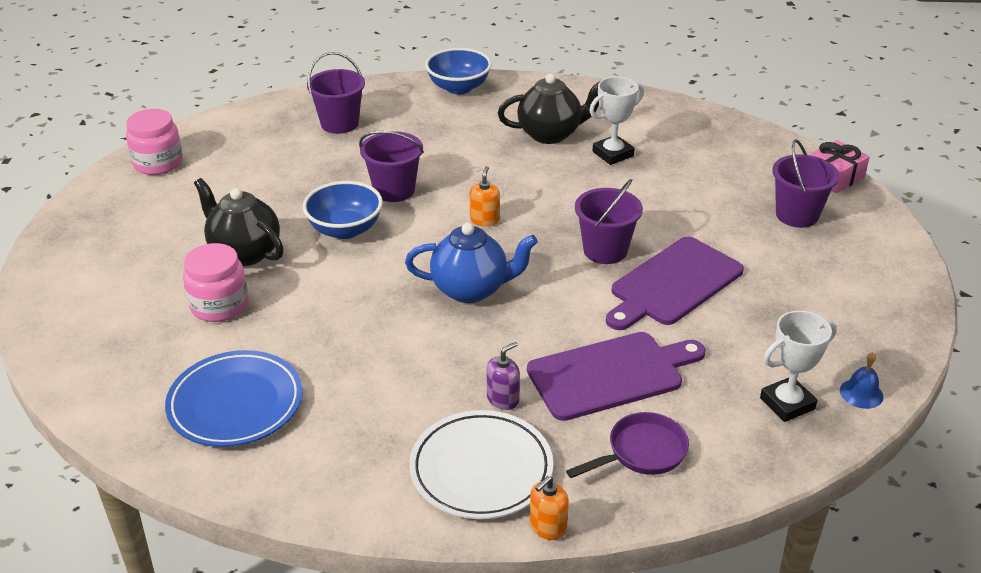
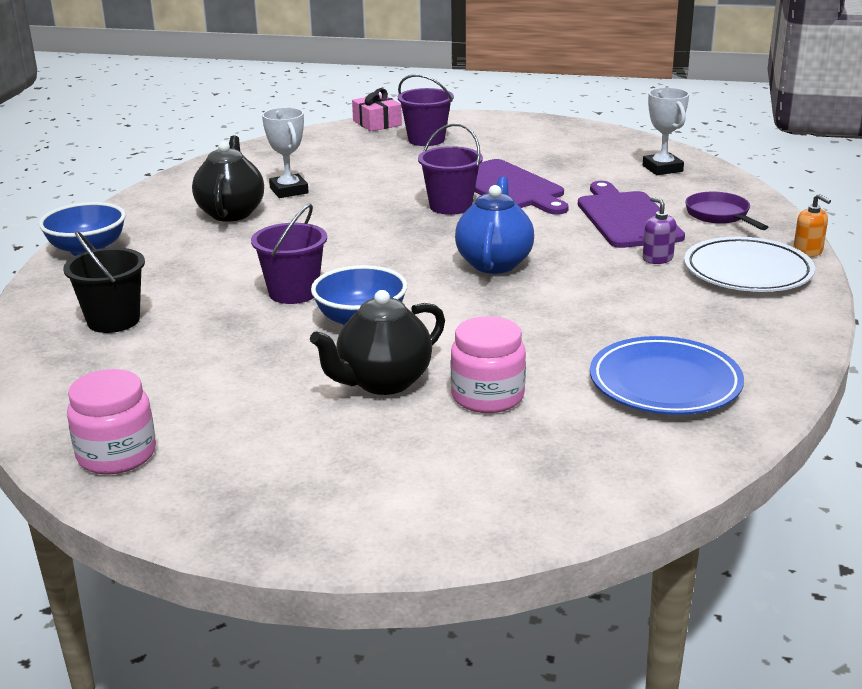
camera: 80 degrees left, 10 degrees down
(339, 123) = (113, 320): purple bucket -> black bucket
(484, 220) = (376, 251): orange soap dispenser -> none
(861, 393) = (651, 148): blue bell -> none

